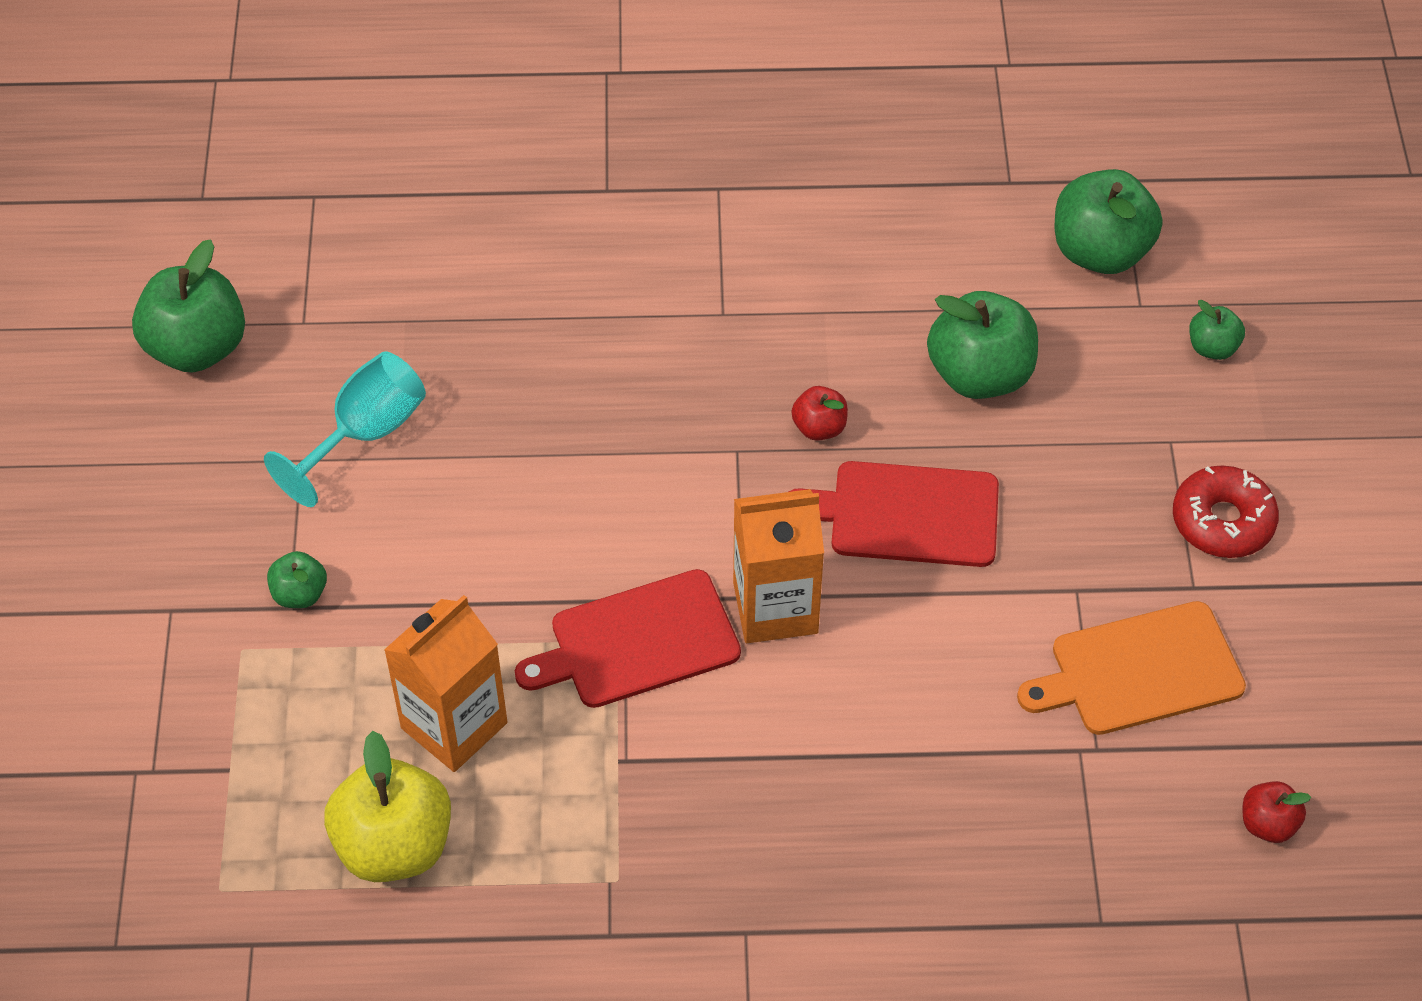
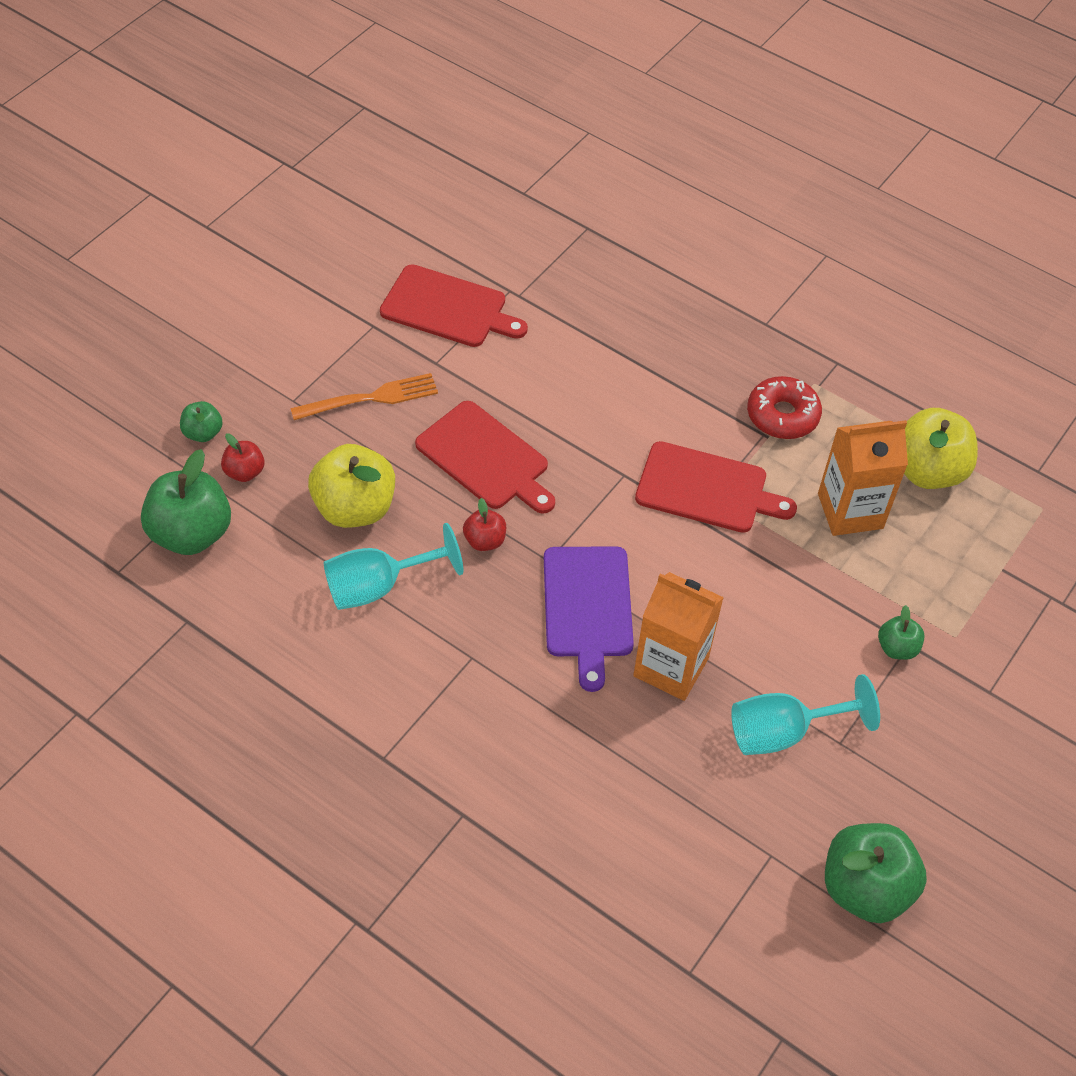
camera: 145 degrees left, 0 degrees up
(655, 429) = (587, 607): none -> purple cutting board
(775, 608) = (611, 457): orange carton -> orange carton (671, 667)
(875, 318) = (378, 586): none -> turquoise goblet
(980, 375) = (355, 508): green apple -> yellow apple
(1096, 498) = (370, 398): none -> orange fork
(1139, 671) = (448, 308): orange cutting board -> red cutting board
(1222, 521) = (318, 344): red donut -> red donut (782, 415)
(1268, 824) = (464, 215): red apple -> red apple (245, 472)

